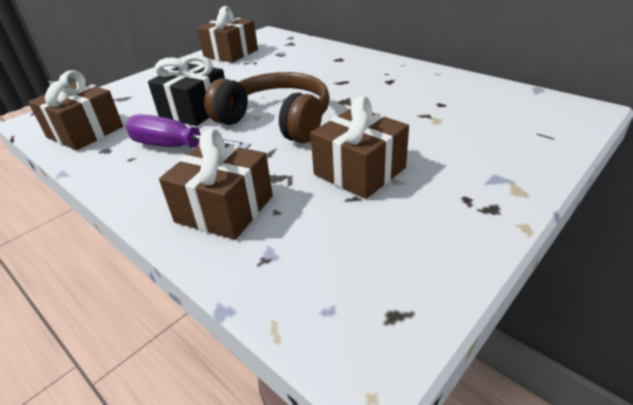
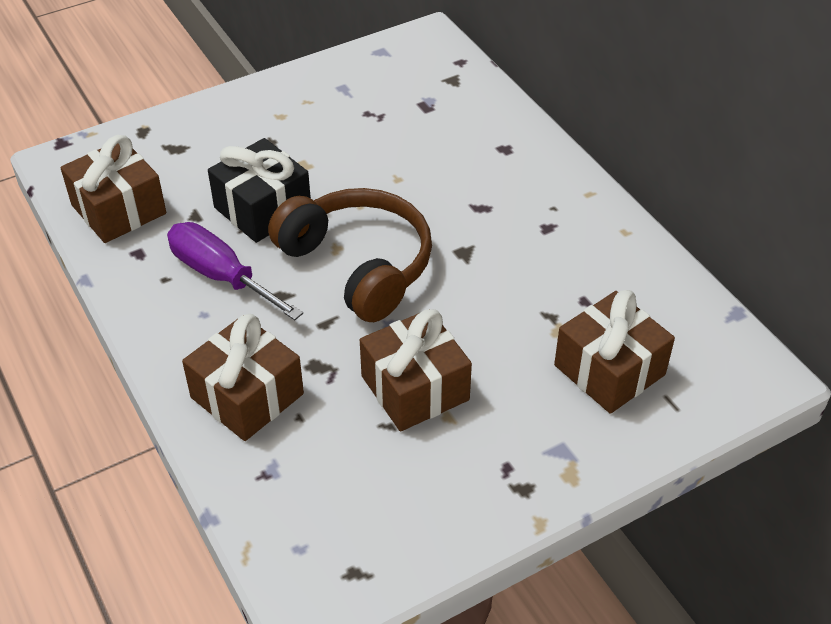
camera: 15 degrees right, 10 degrees up
(231, 53) = (353, 80): brown gift -> brown gift (609, 370)

